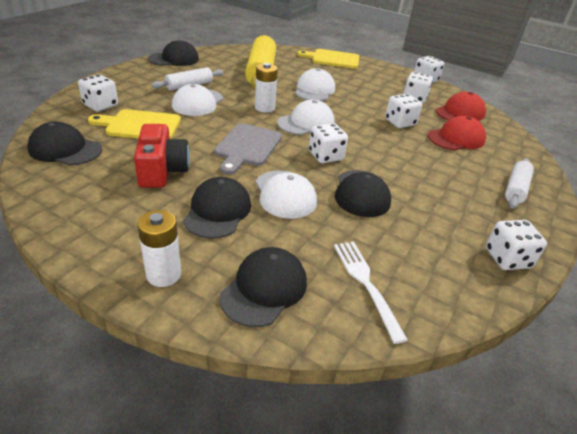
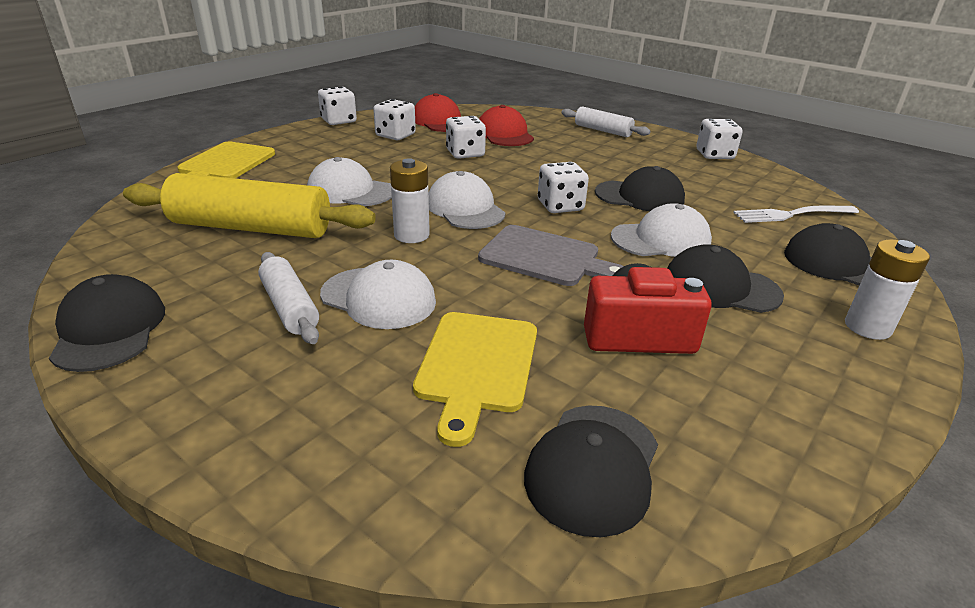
camera: 80 degrees left, 5 degrees down
(100, 105) = (370, 435): white dice -> none

